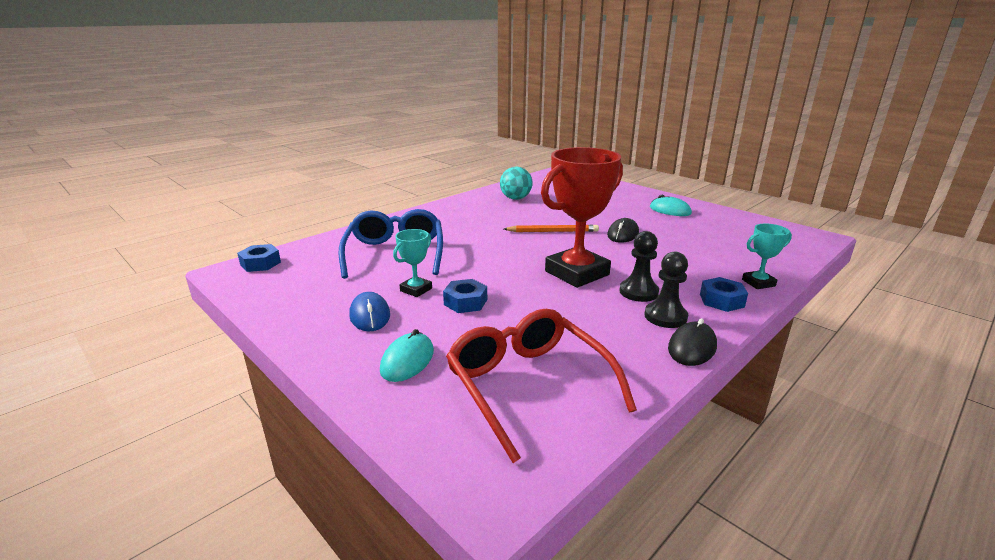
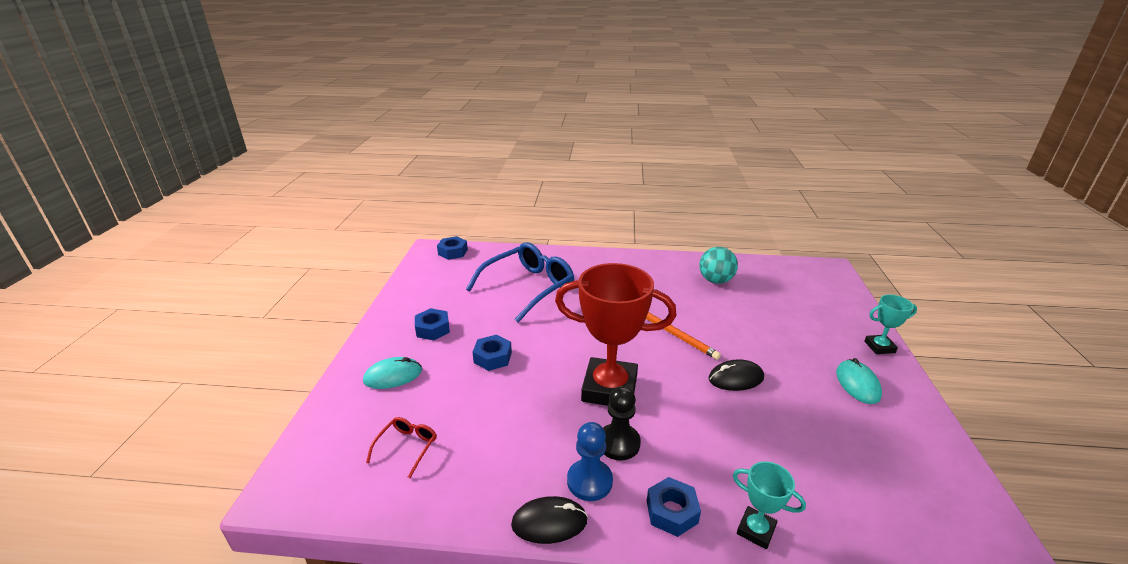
camera: 50 degrees right, 5 degrees up
(370, 315) = (433, 329): blue mouse -> blue nut
(416, 289) = (486, 326): turquoise trophy -> turquoise trophy (879, 347)
(528, 386) = (407, 447): red glasses -> red glasses, size x0.45
(665, 317) = (589, 481): black pawn -> blue pawn

